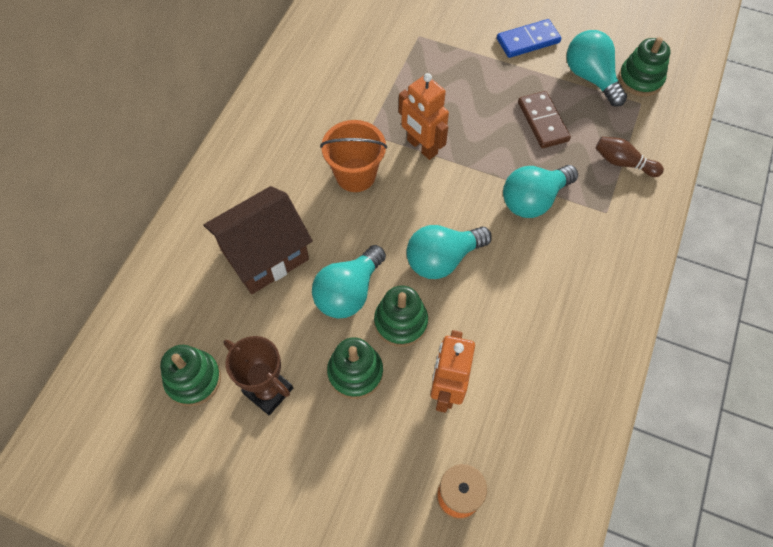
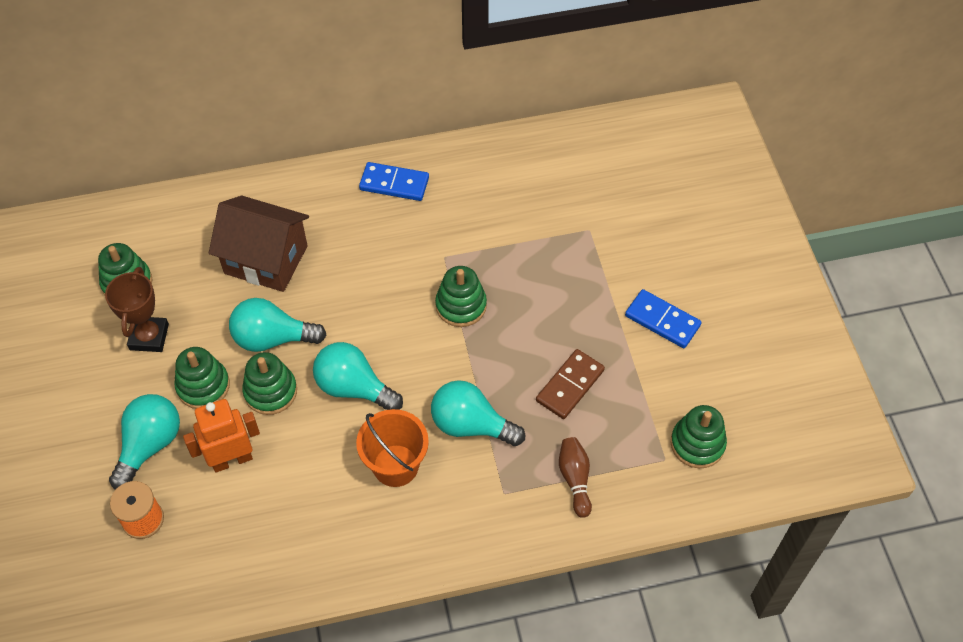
camera: 55 degrees right, 5 degrees down
(270, 126) = (394, 184): none -> blue domino
(355, 175) = (391, 274): orange bucket -> orange bucket (395, 465)
(422, 147) = (461, 305): orange robot -> green stacking toy
(590, 77) = (661, 398): turquoise light bulb -> turquoise light bulb (150, 445)

